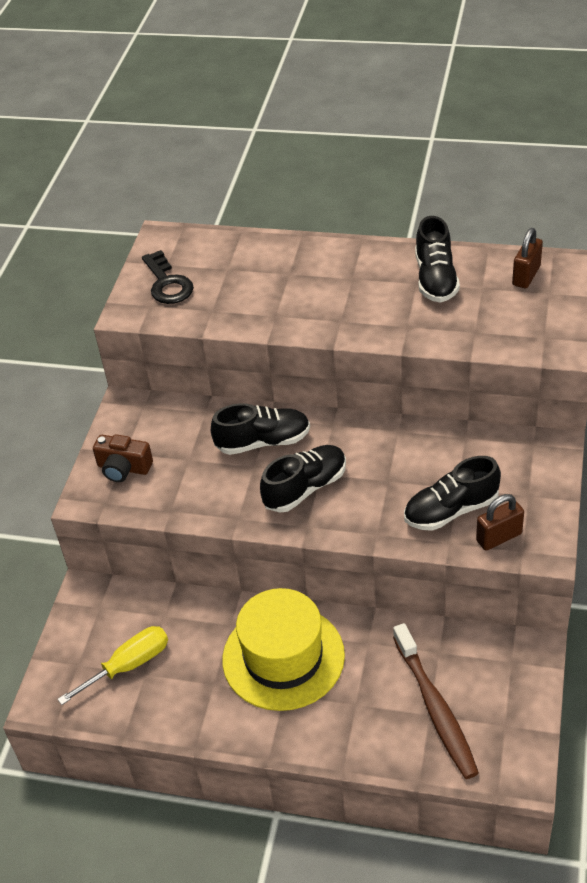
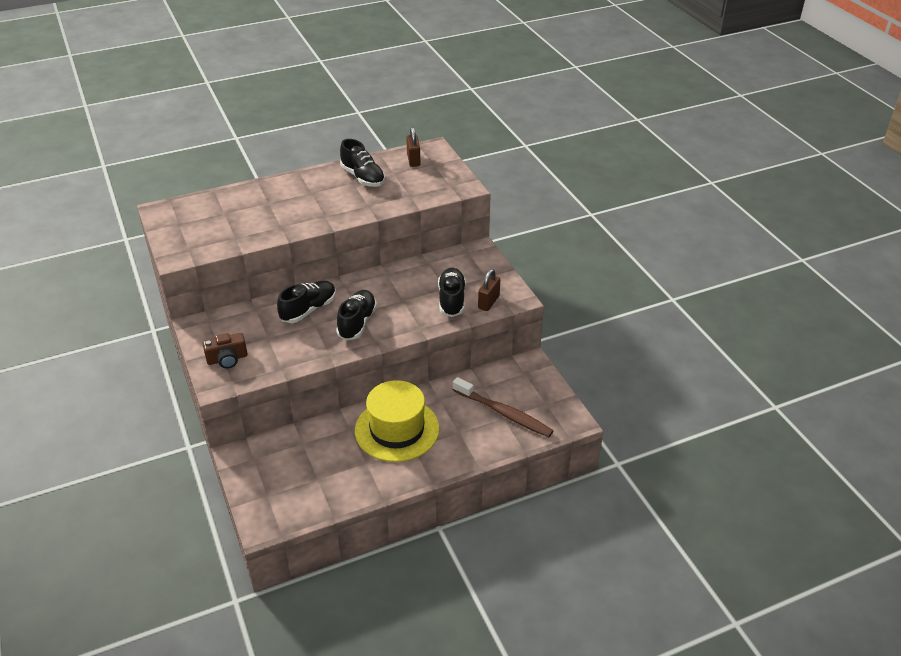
camera: 40 degrees left, 5 degrees down
(129, 665) = (303, 479): yellow screwdriver -> none
(167, 283) = (189, 233): black key -> none
(451, 510) = (451, 300): black shoe -> black shoe turned 150 degrees clockwise

